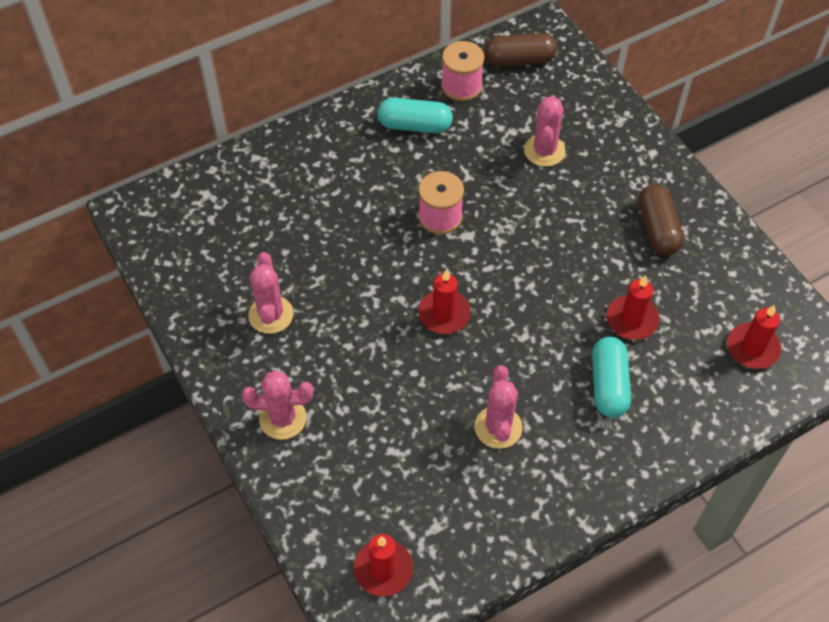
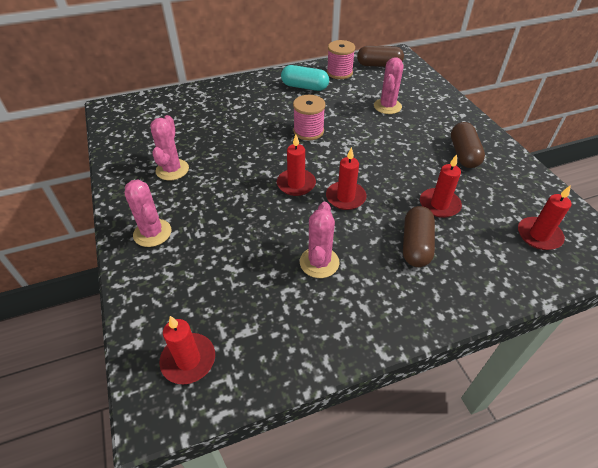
camera: 10 degrees right, 10 degrees down
(283, 418) = (152, 233): pink cactus -> pink cactus turned 45 degrees clockwise
(512, 326) = (345, 197): none -> red candle
(608, 385) = (415, 245): turquoise capsule -> brown capsule

